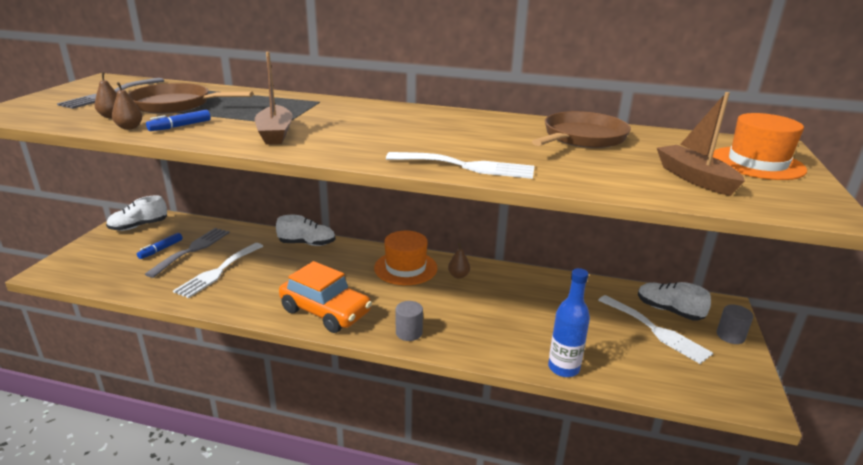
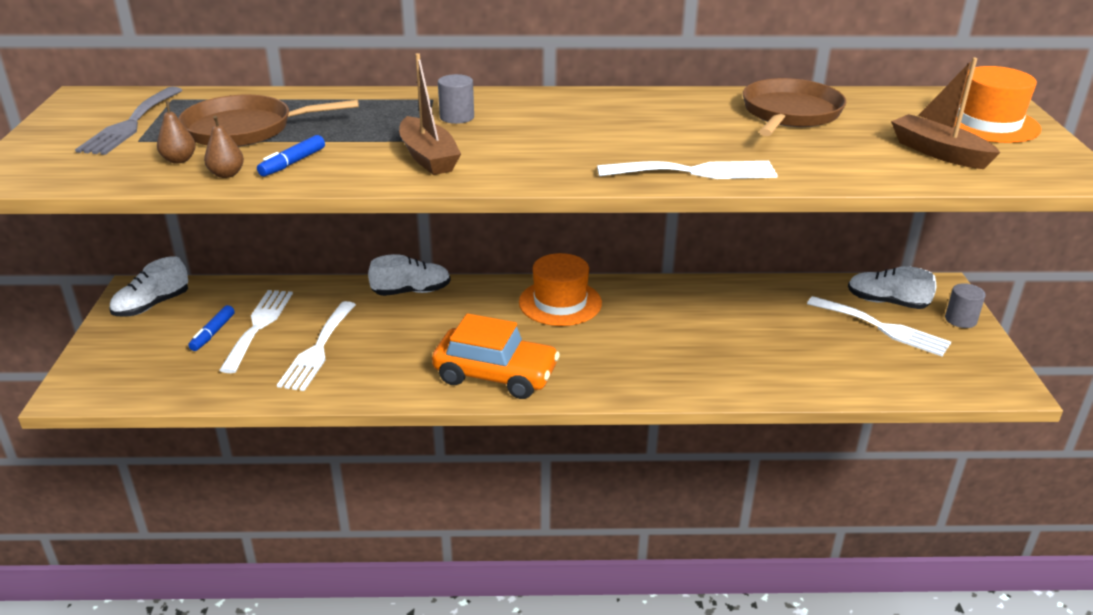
camera: 15 degrees left, 5 degrees up
(192, 250) = (258, 326): grey fork -> white fork
(409, 333) = (612, 382): grey cylinder -> grey cylinder (457, 117)
(458, 275) = (630, 301): brown pear -> none
(563, 368) = (805, 388): blue bottle -> none

